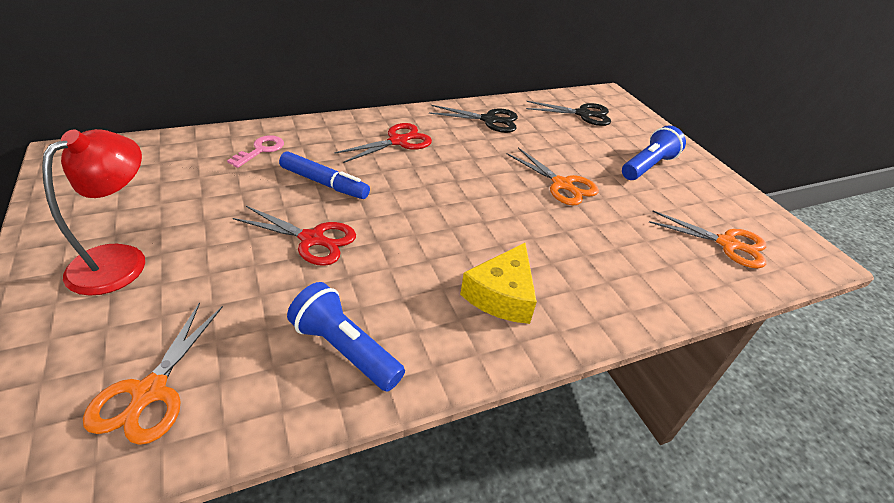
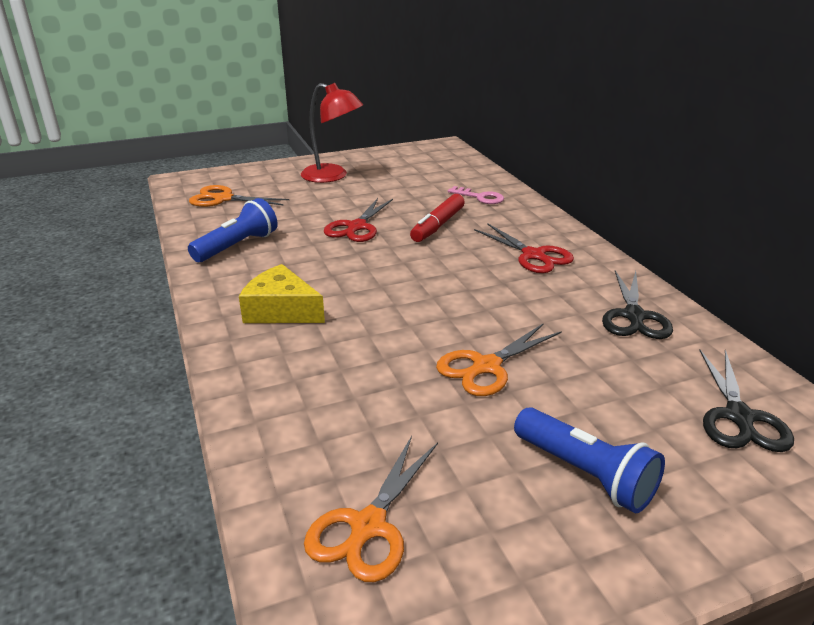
camera: 95 degrees right, 10 degrees down
(324, 183) = (438, 225): blue marker -> red marker

